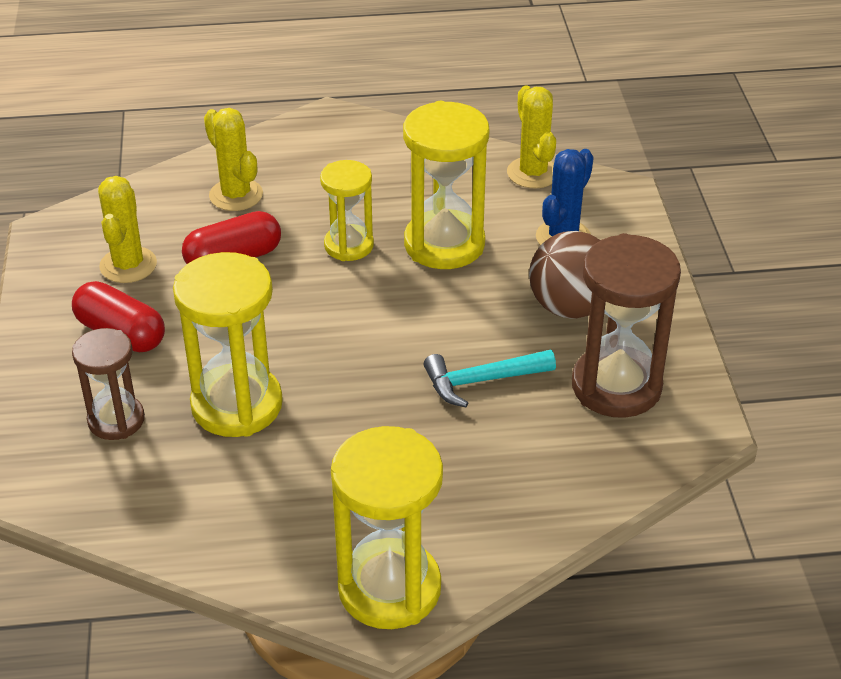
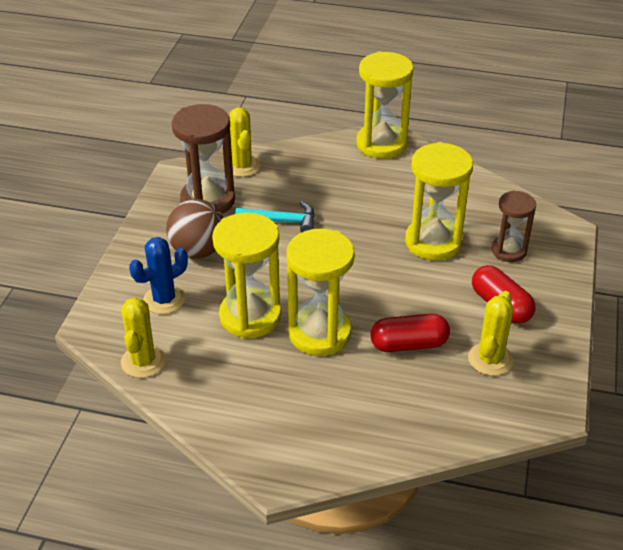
camera: 160 degrees left, 0 degrees up
(236, 195) = (391, 405): yellow cactus -> yellow cactus (242, 166)
(349, 245) = (319, 333): yellow hourglass -> yellow hourglass, size x1.63

